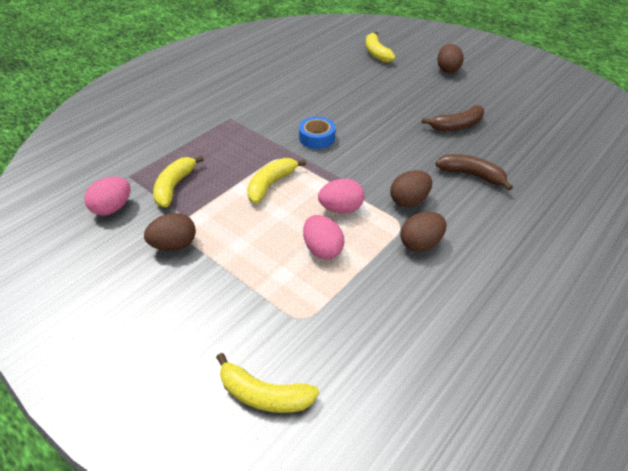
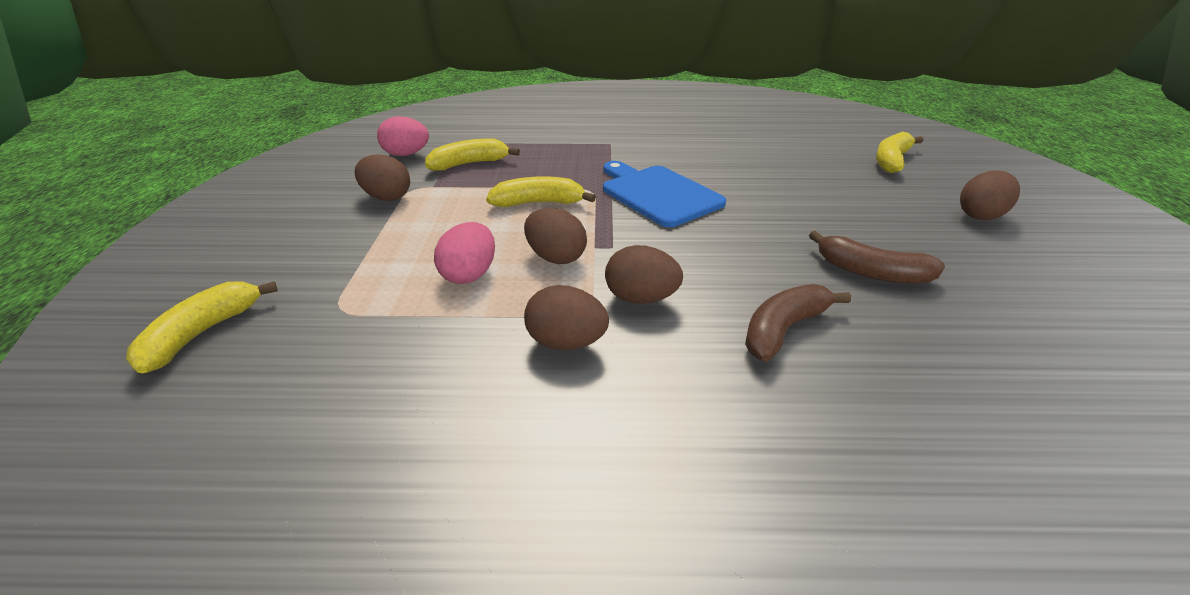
camera: 50 degrees right, 10 degrees down
(264, 394) = (202, 333): yellow banana -> yellow banana turned 45 degrees clockwise
(317, 138) = (658, 194): blue tape -> blue cutting board
(341, 209) = (556, 258): pink egg -> brown egg
(471, 175) = (783, 329): brown banana -> brown banana turned 120 degrees counterclockwise

